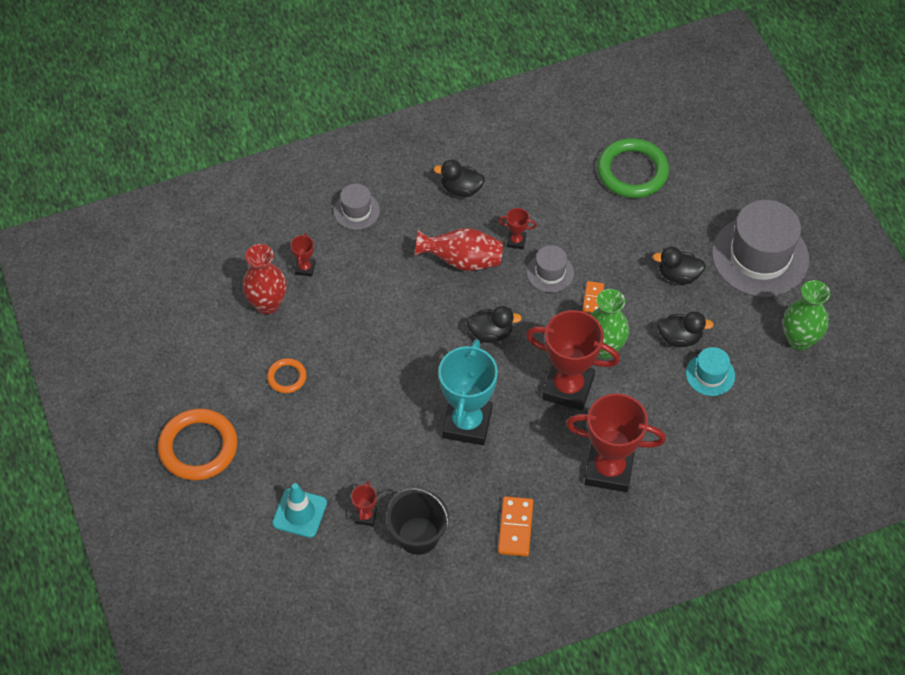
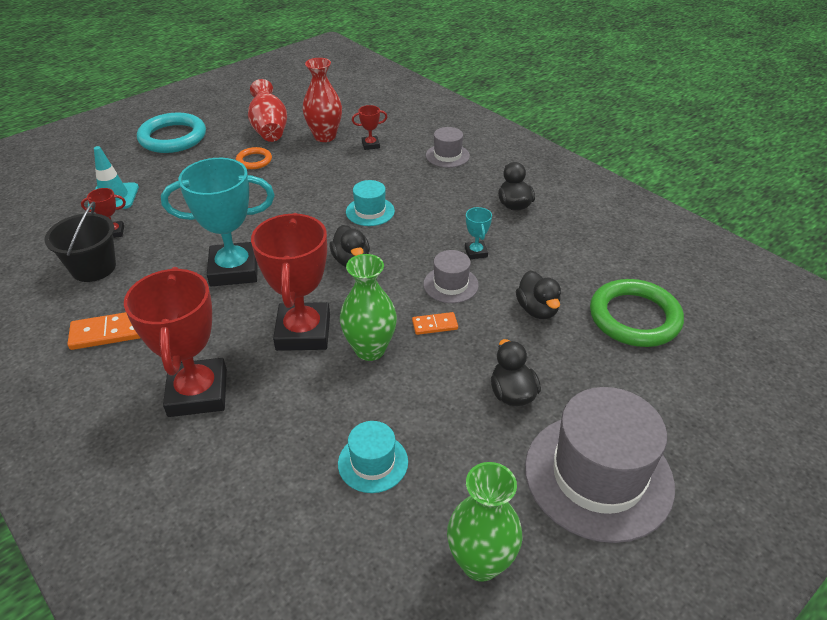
camera: 70 degrees right, 15 degrees down
(198, 447) = (173, 137): orange ring -> turquoise ring
(423, 300) = (370, 211): none -> turquoise hat
(462, 261) = (429, 224): red vase -> red vase (269, 129)
(516, 241) = (476, 252): red trophy -> turquoise trophy
(680, 338) = (417, 417): black duck -> black duck (537, 310)

